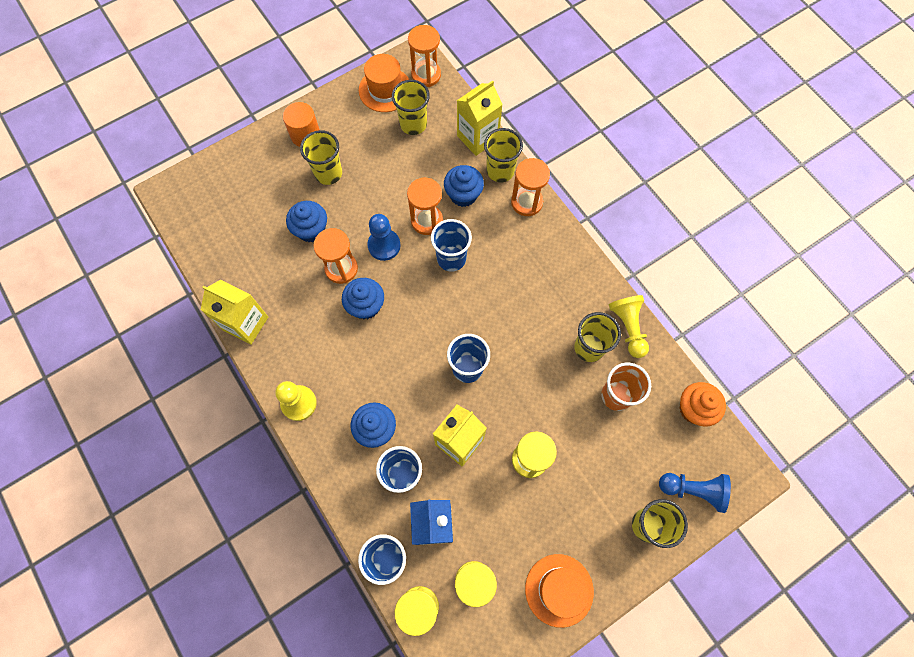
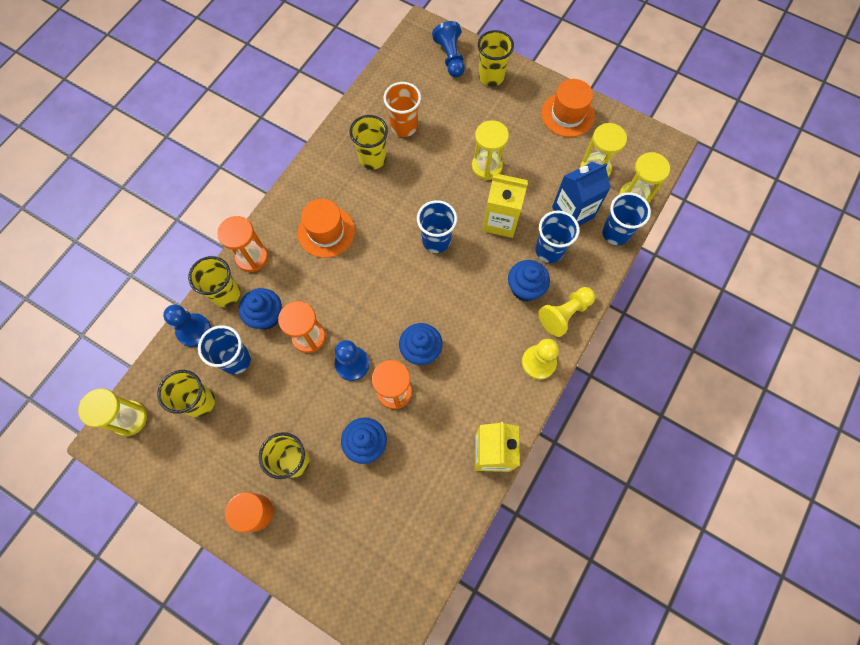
camera: 115 degrees left, 0 degrees up
(385, 90) = (164, 453): orange hat -> orange hat (326, 232)
(426, 75) = (129, 418): orange hourglass -> yellow hourglass
(451, 258) = (339, 297): blue cup -> blue cup (236, 360)
(477, 138) = (194, 330): yellow carton -> blue pawn
(628, 328) = (341, 137): yellow pawn -> yellow pawn (565, 314)
(694, 409) = (388, 74): orange cupcake -> none

